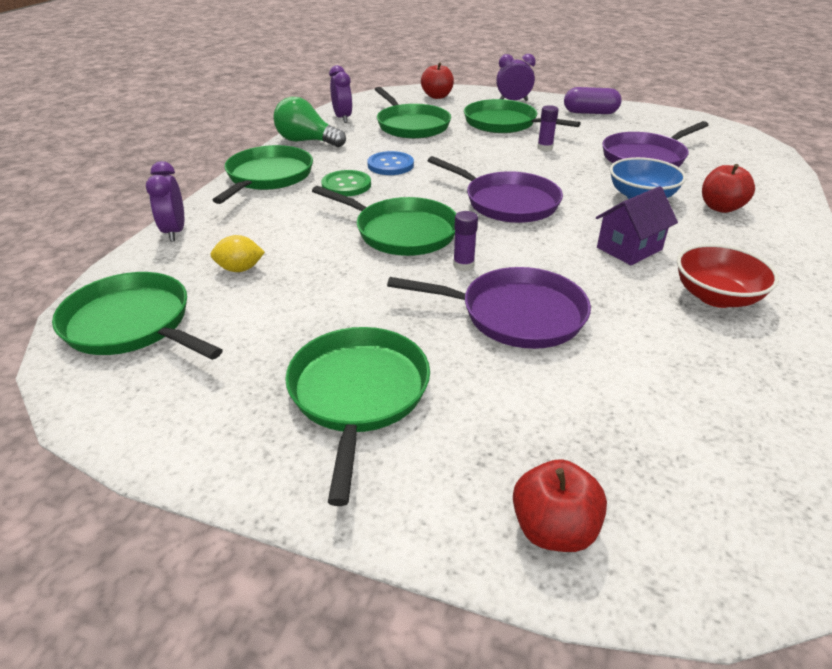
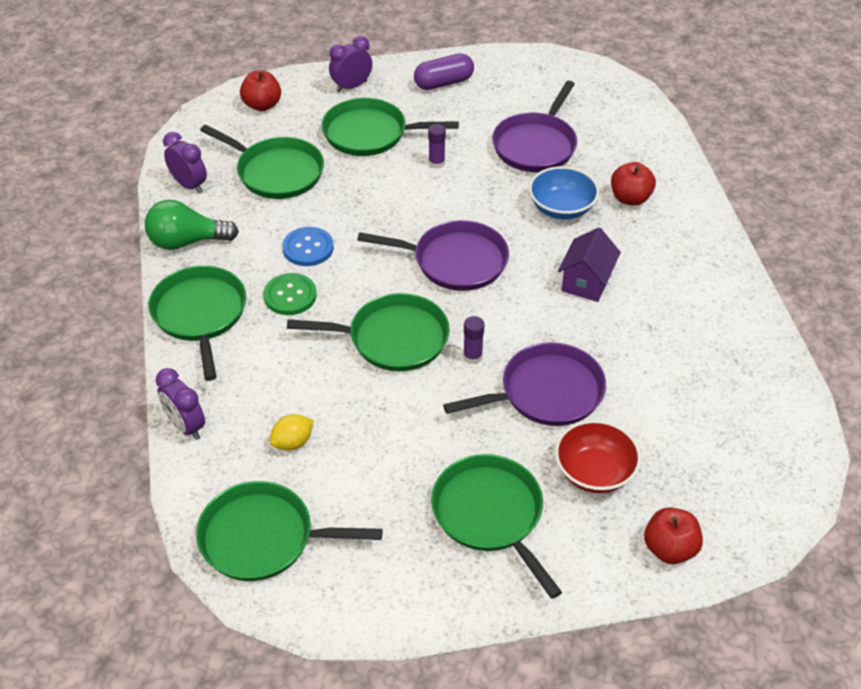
camera: 30 degrees left, 10 degrees up
(716, 297) = (672, 311): red bowl -> red bowl (594, 472)

